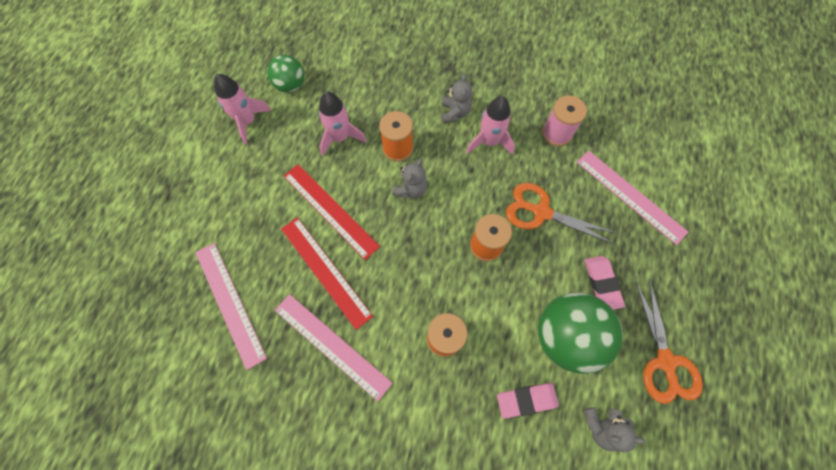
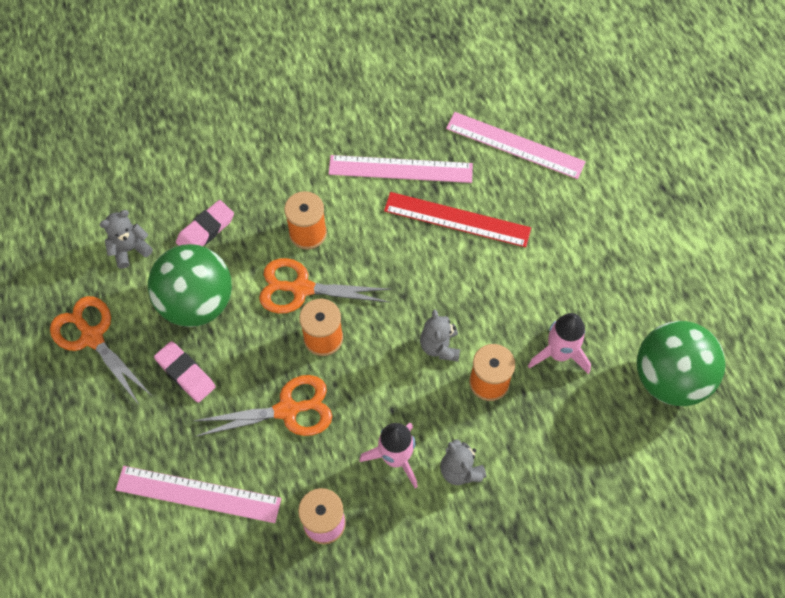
camera: 145 degrees right, 5 degrees down
(248, 122) = (670, 306): pink rocket -> none
(291, 85) = (670, 378): green ball -> green ball, size x1.72
(330, 210) = (501, 273): red ruler -> none
(478, 294) = (301, 288): none -> orange scissors

